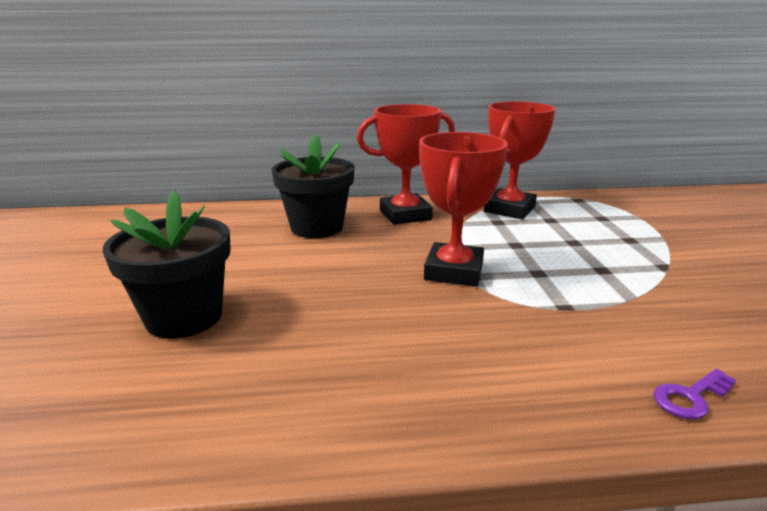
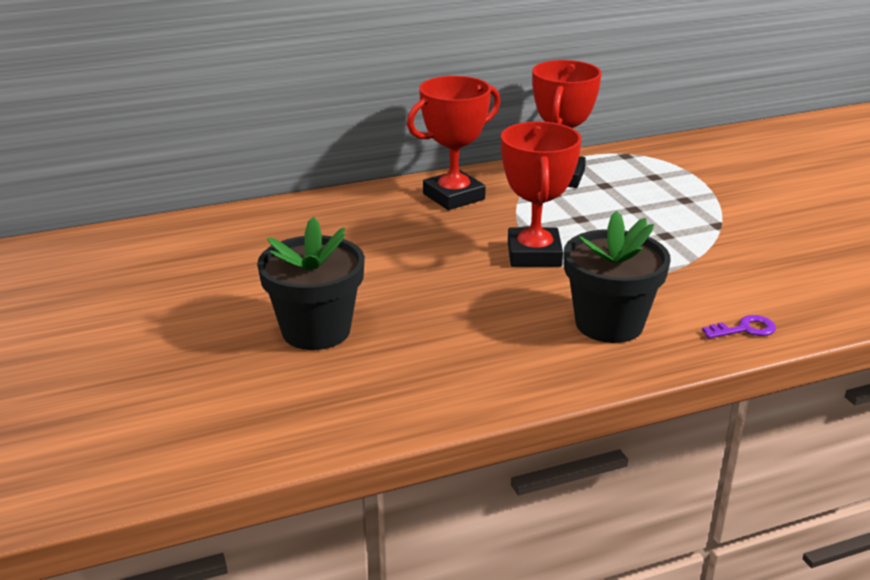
camera: 15 degrees left, 5 degrees up
(317, 227) = (369, 223): black flower pot -> black flower pot (609, 324)
(690, 397) = (744, 329): purple key -> purple key turned 150 degrees counterclockwise

